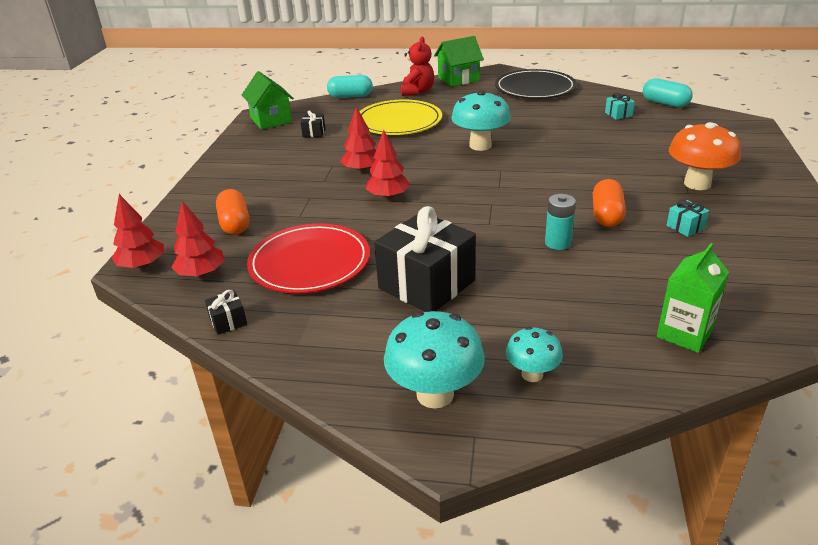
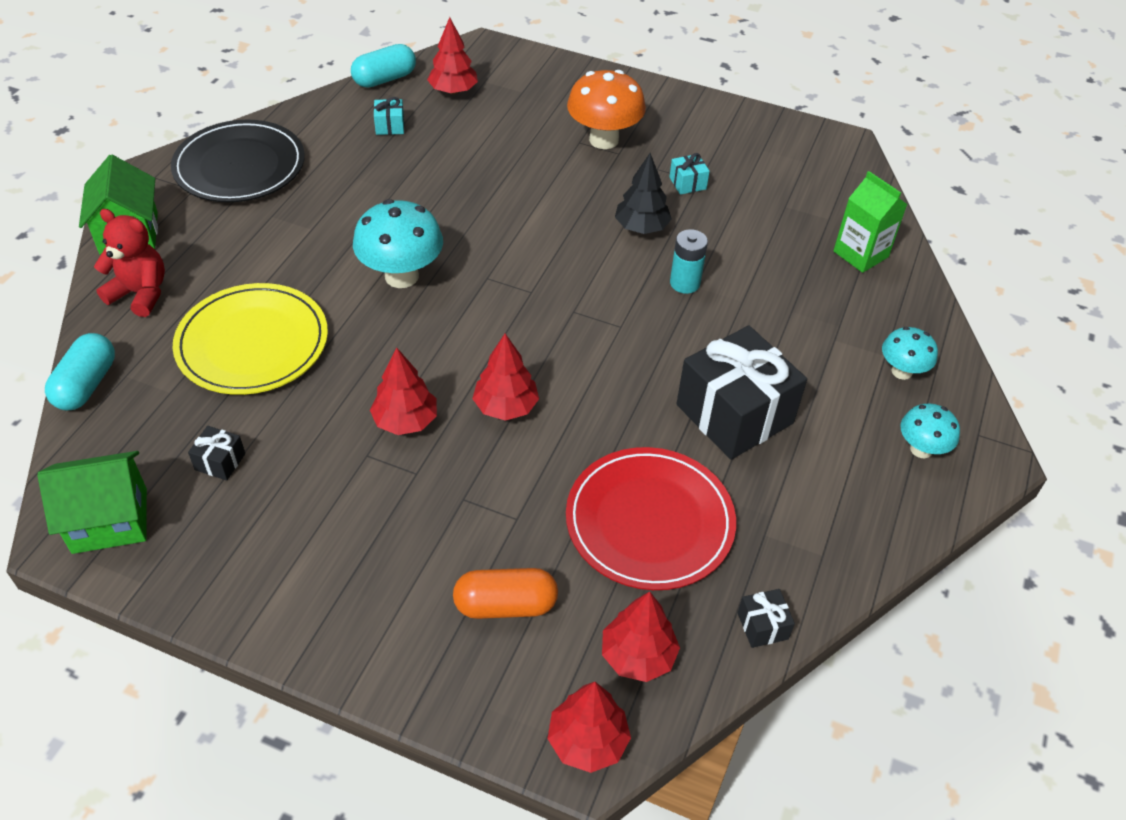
camera: 80 degrees left, 15 degrees up
(435, 394) = (921, 449): turquoise mushroom -> turquoise mushroom, size x0.58
(606, 215) = (641, 227): orange capsule -> black tree
(682, 124) = (453, 91): none -> red tree

